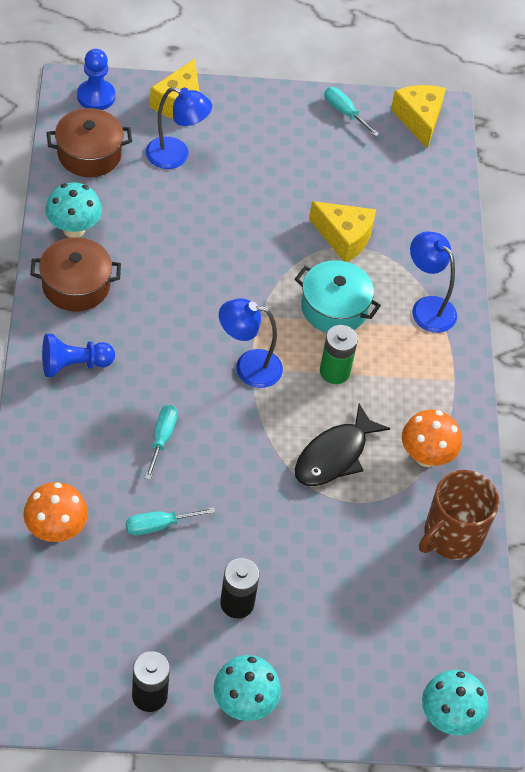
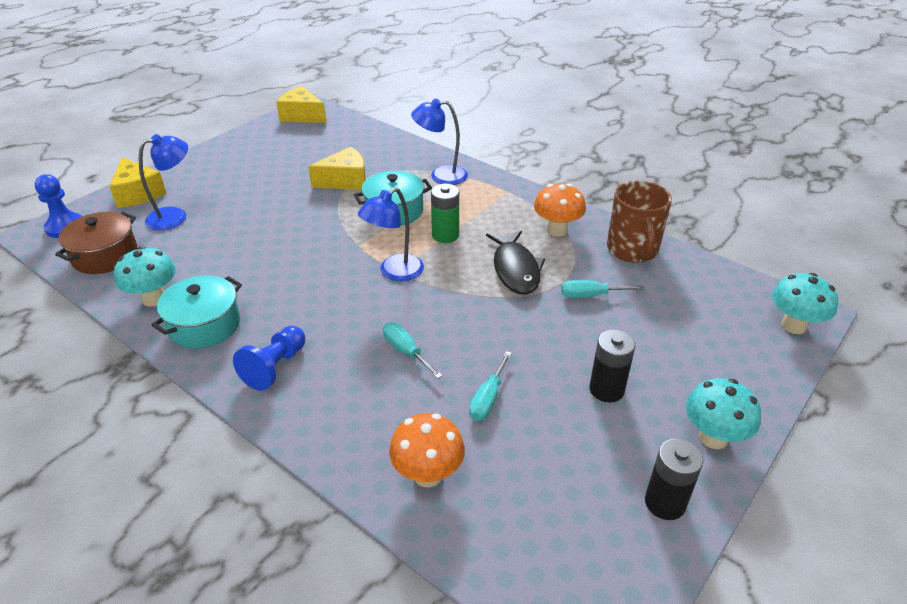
camera: 45 degrees left, 15 degrees down
(76, 285) = (204, 325): brown pot -> turquoise pot
(344, 112) = (255, 137): turquoise screwdriver -> turquoise screwdriver (590, 295)

